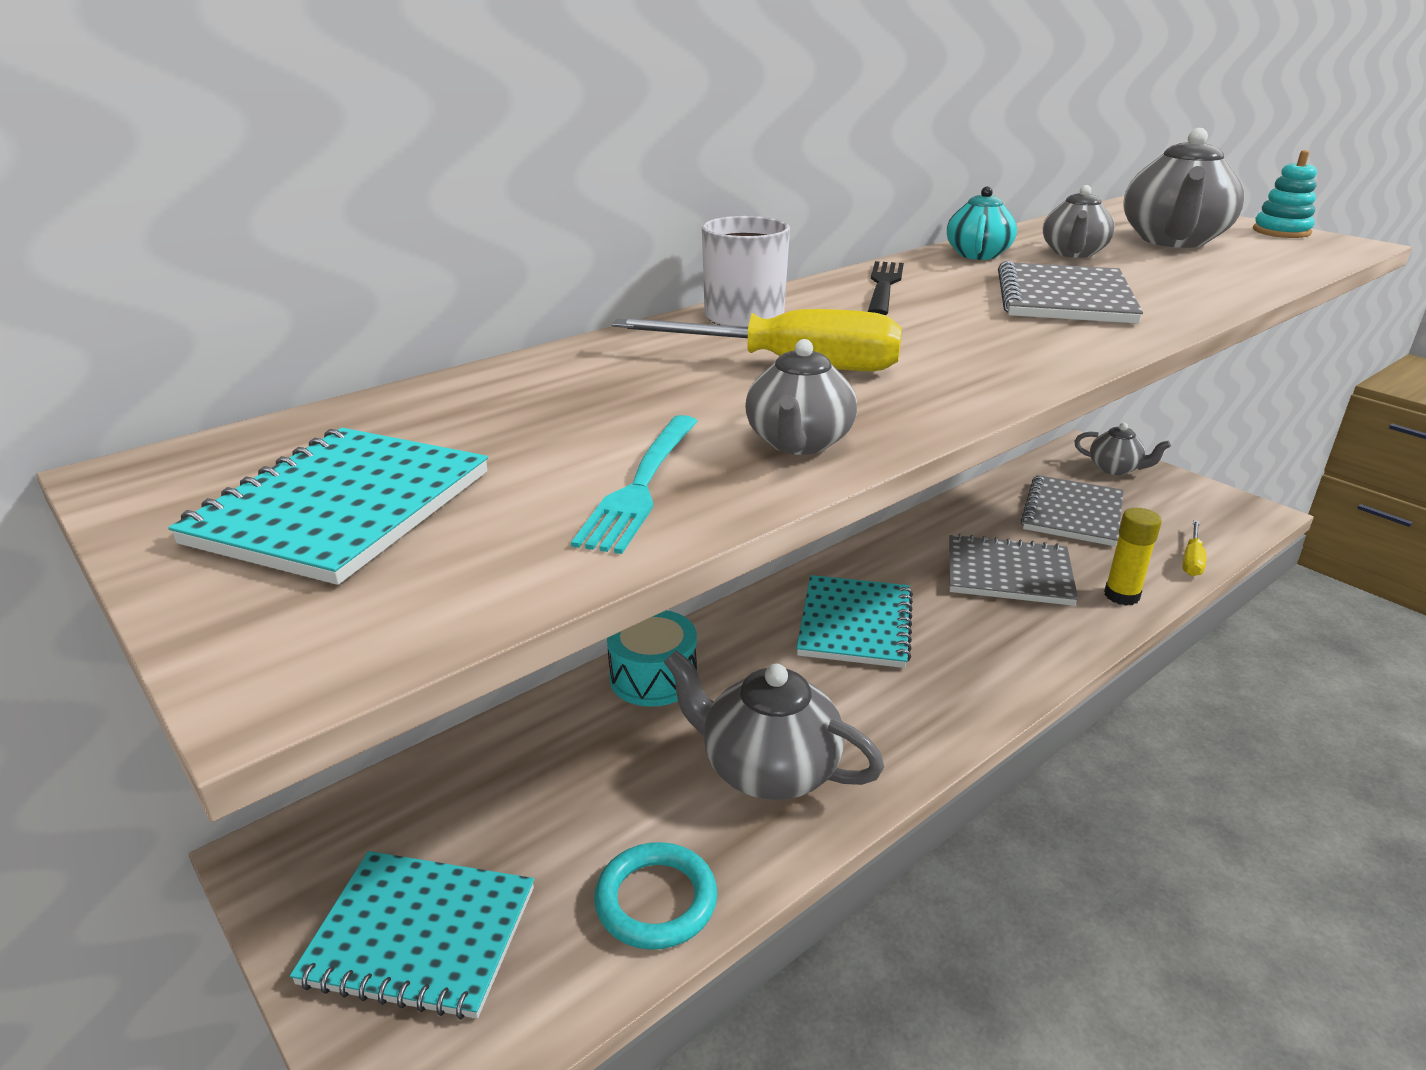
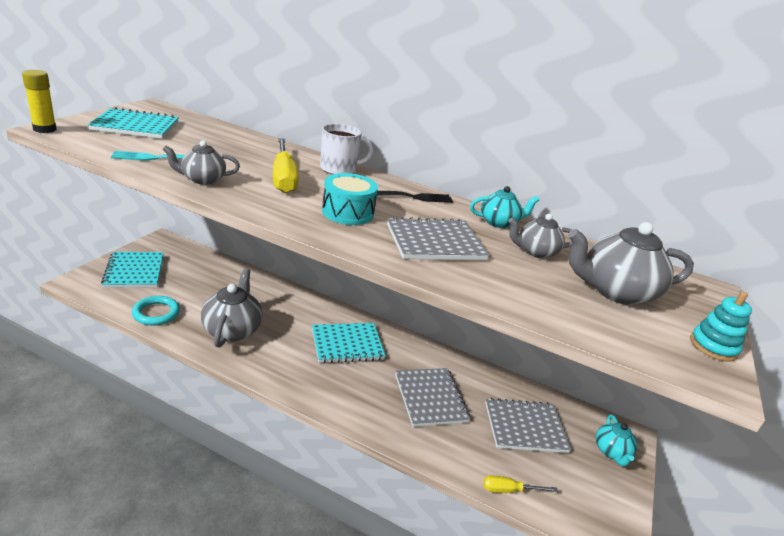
camera: 60 degrees right, 0 degrees up
(653, 677) = (279, 293): turquoise drum -> turquoise drum (348, 212)
(1115, 469) = (611, 452): grey teapot -> turquoise teapot
(1121, 595) = (438, 450): yellow glue stick -> yellow glue stick (44, 129)

